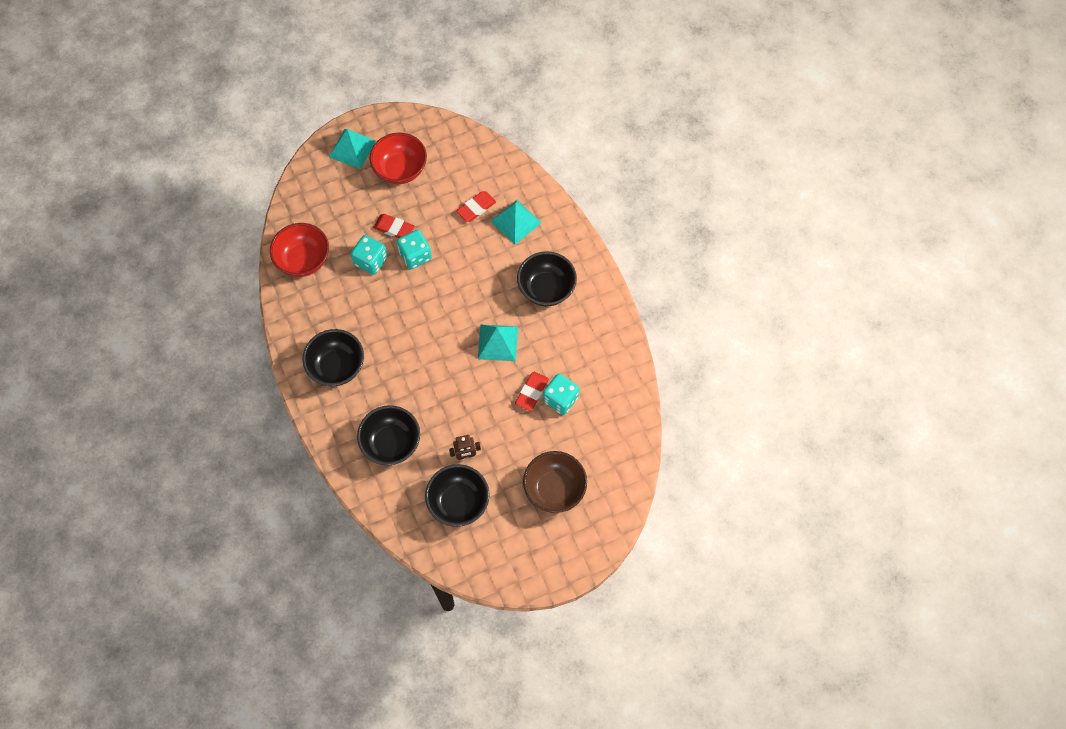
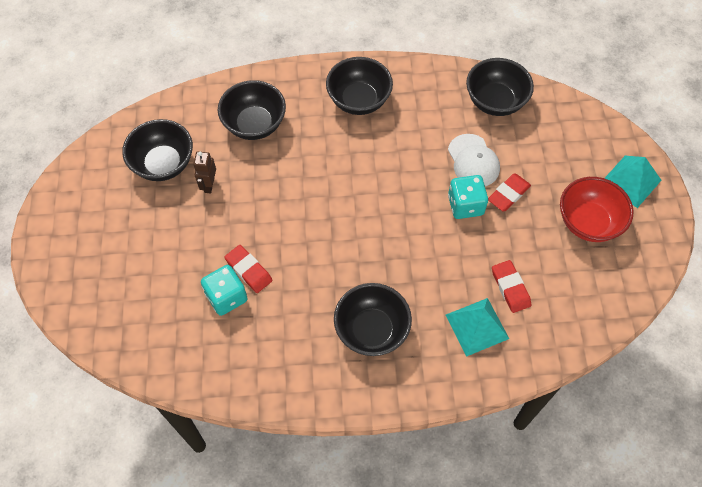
camera: 110 degrees right, 5 degrees down
(303, 260) = (495, 101): red bowl -> black bowl
(371, 261) = (473, 161): turquoise dice -> white cap
(497, 342) = (324, 255): turquoise pyramid -> none
(554, 489) = (129, 256): brown bowl -> none

